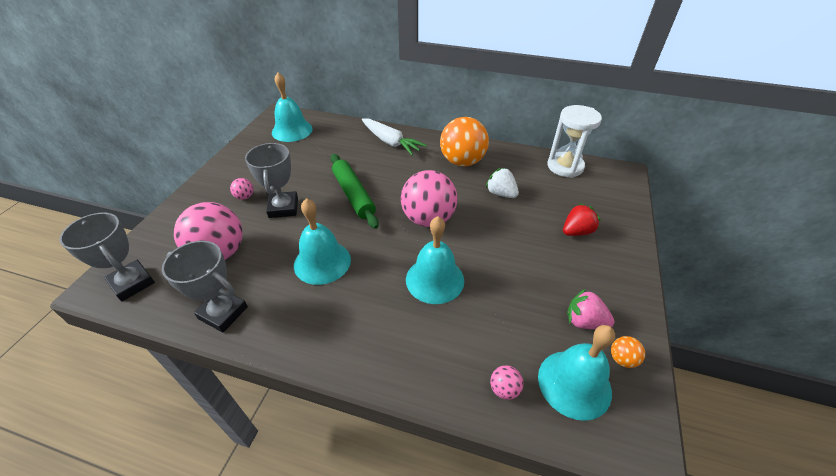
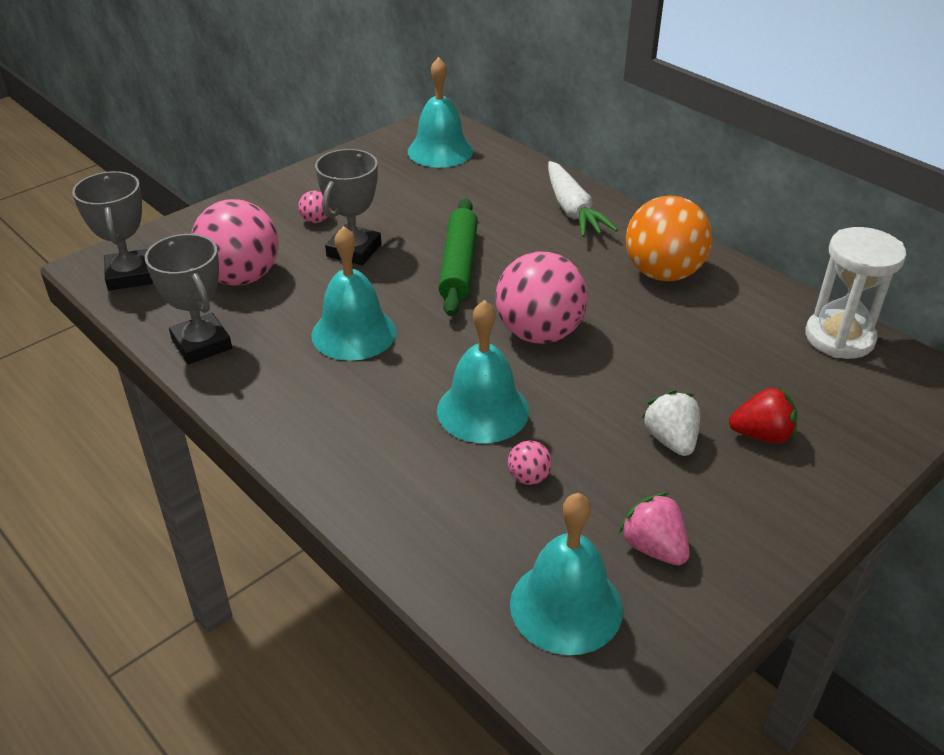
camera: 30 degrees right, 5 degrees down
(501, 193) = (684, 339): white strawberry -> white strawberry (671, 440)
(504, 389) = (465, 567): pink ball -> pink ball (528, 477)
(622, 359) = (666, 613): orange ball -> none

